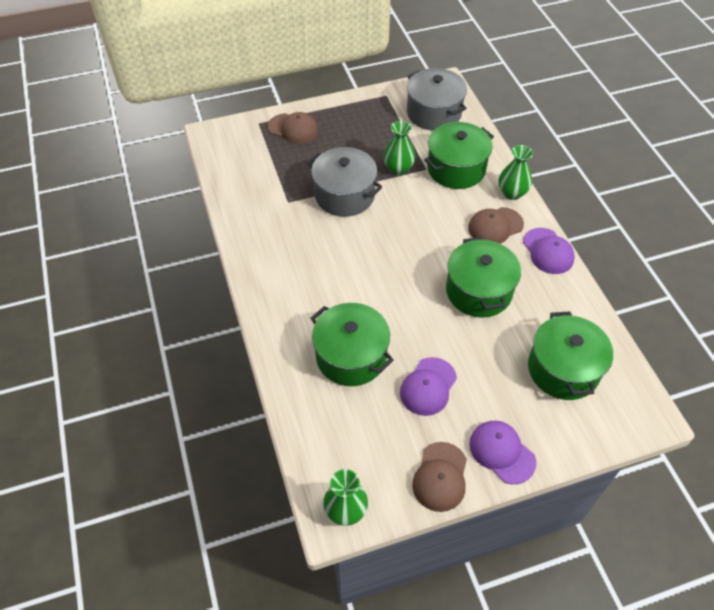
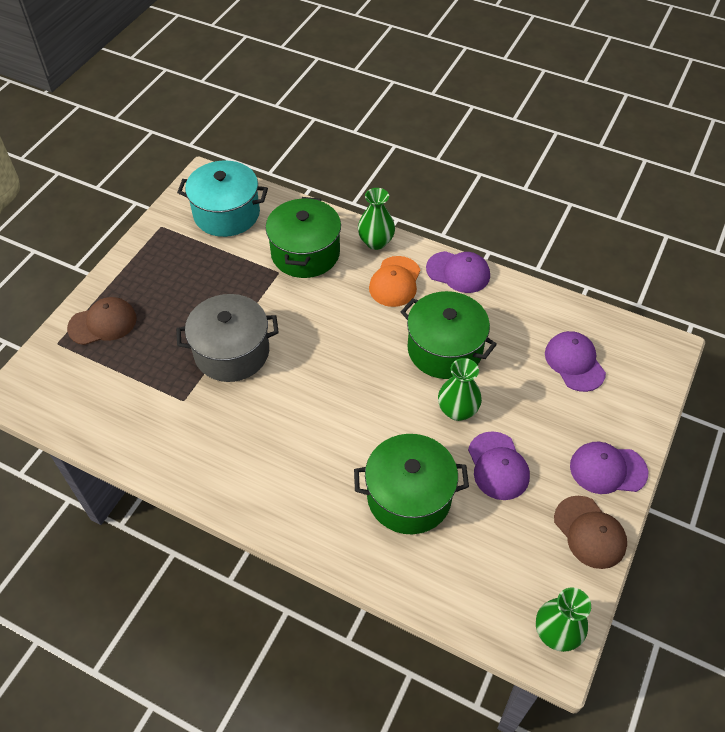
camera: 45 degrees left, 0 degrees up
(398, 169) = (253, 290): green vase -> green vase (457, 410)
(434, 113) = (226, 214): grey pot -> turquoise pot
(495, 226) = (395, 282): brown cap -> orange cap
(563, 369) = (574, 362): green pot -> purple cap

